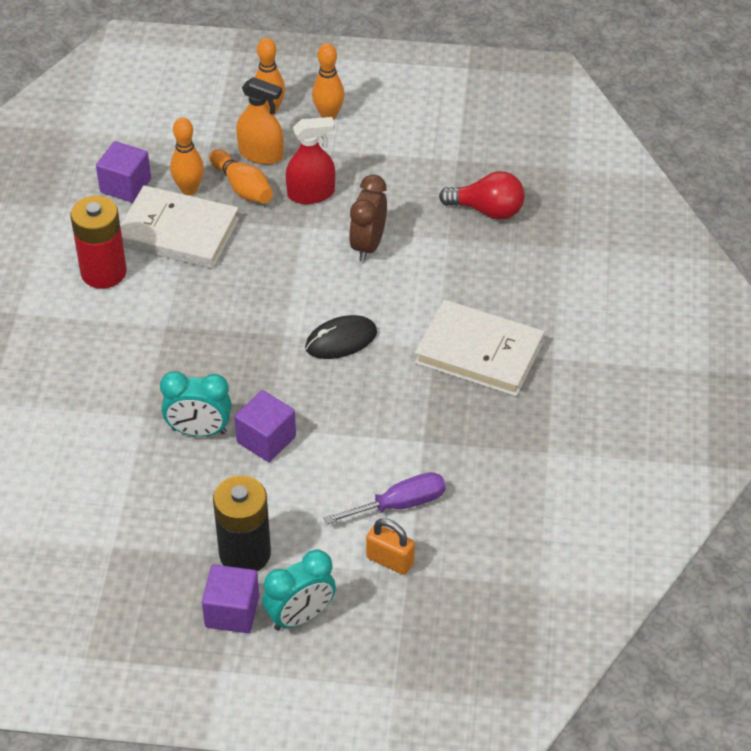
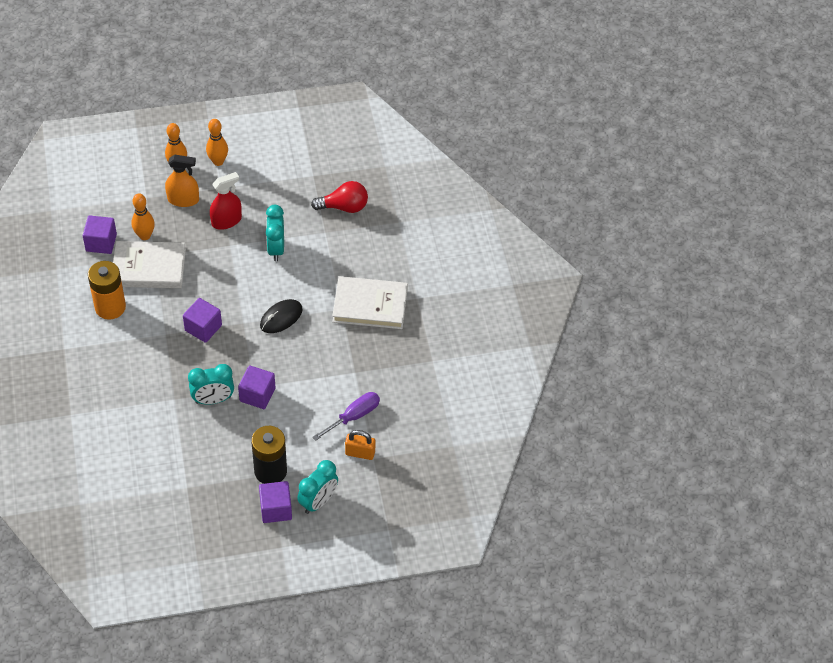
camera: 20 degrees left, 5 degrees up
(103, 272) = (110, 307): red battery -> orange battery
(223, 329) = (203, 328): none -> purple cube
(242, 187) = (180, 226): orange bowling pin -> none
(368, 245) = (276, 249): brown clock -> turquoise clock

